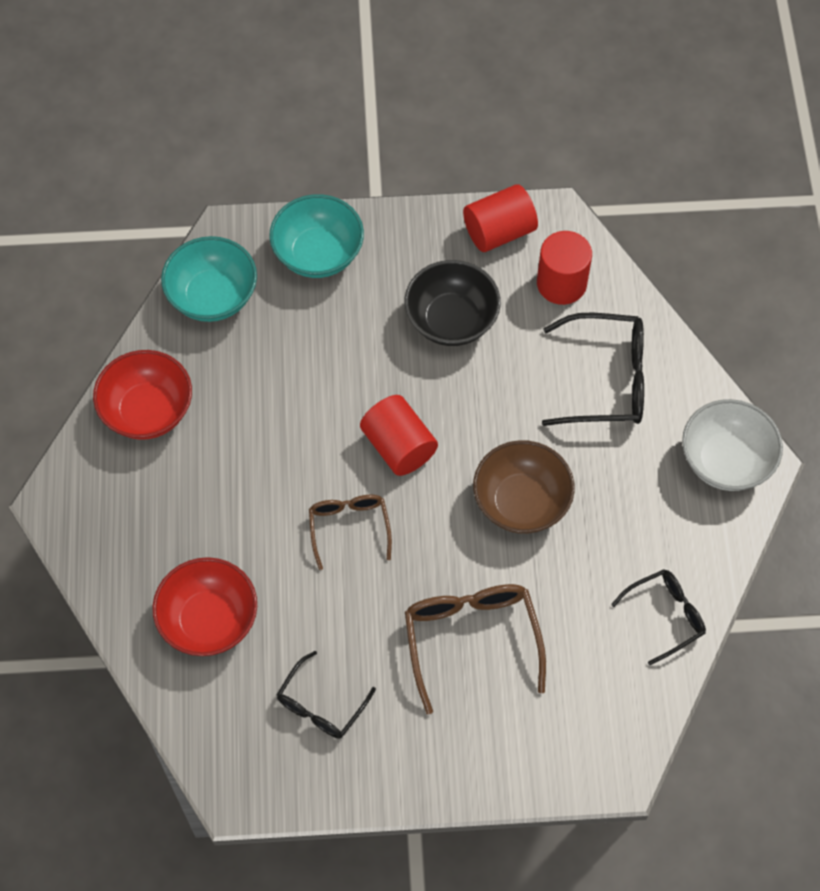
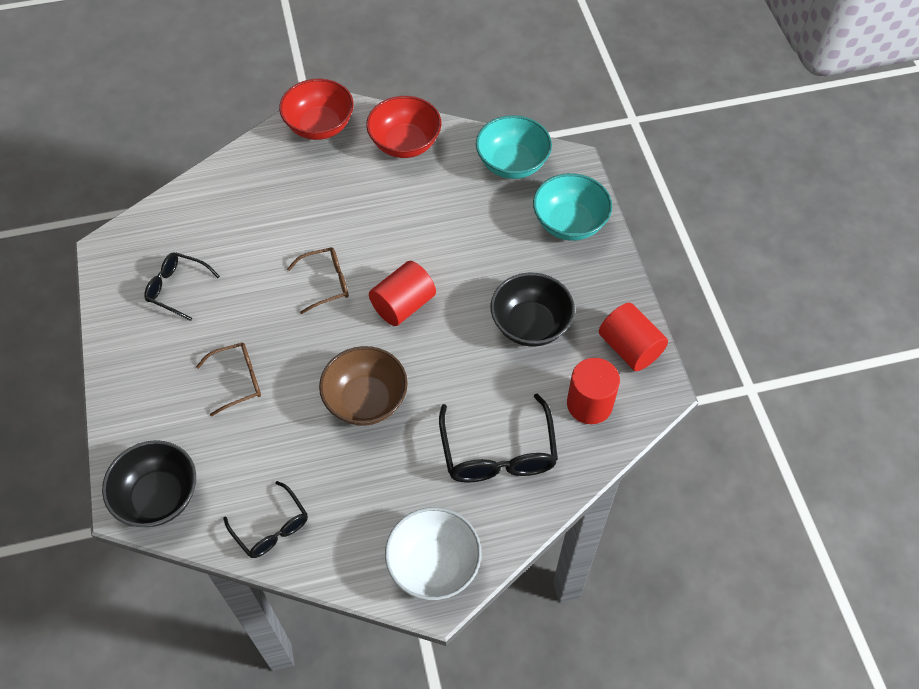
camera: 80 degrees right, 5 degrees down
(209, 620) = (240, 209): red bowl -> red bowl (319, 126)
(471, 639) = (238, 380): brown glasses -> brown glasses, size x0.62
(612, 735) = (158, 497): none -> black bowl

